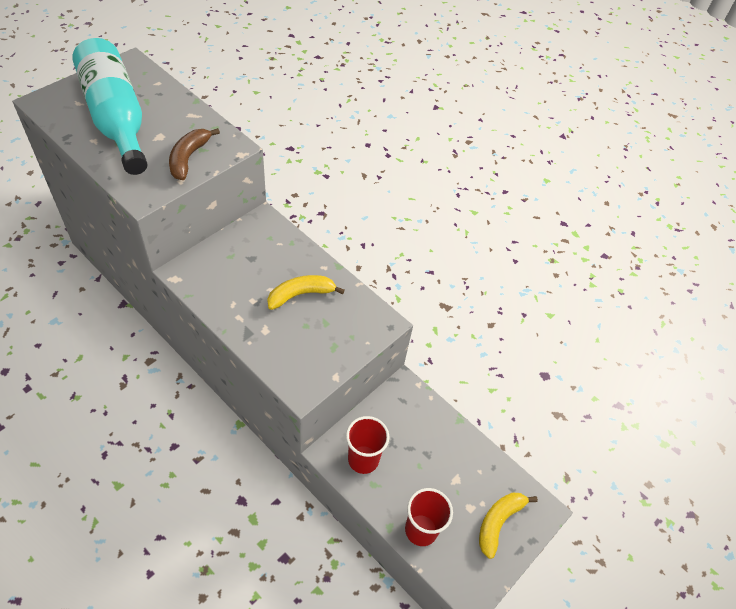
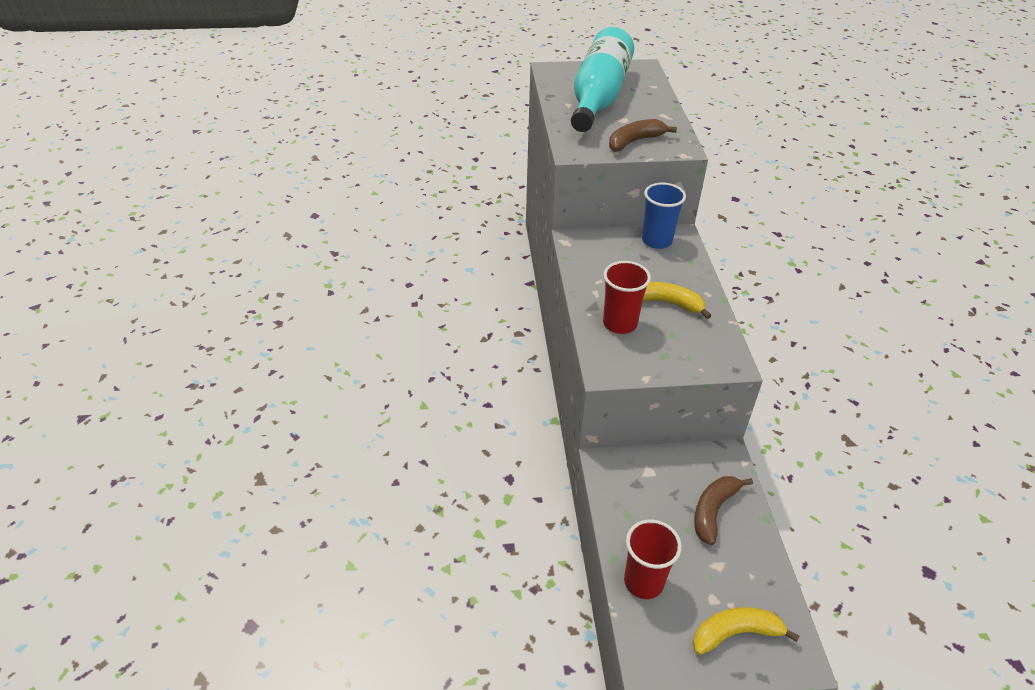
camera: 45 degrees right, 10 degrees down
(249, 235) = (657, 241): none -> blue cup
(363, 459) = (634, 489): red cup -> red cup (620, 323)
(425, 438) = (713, 511): none -> brown banana

